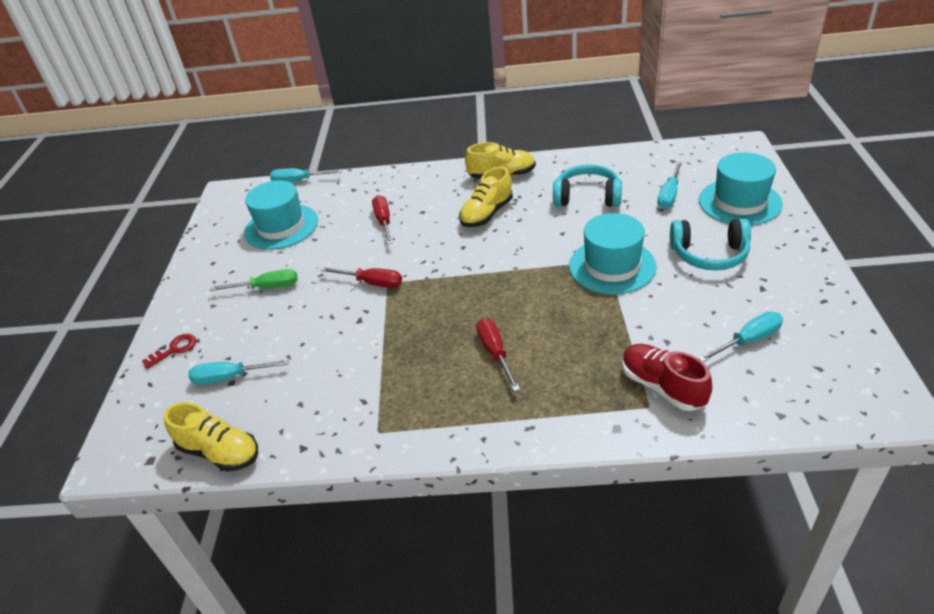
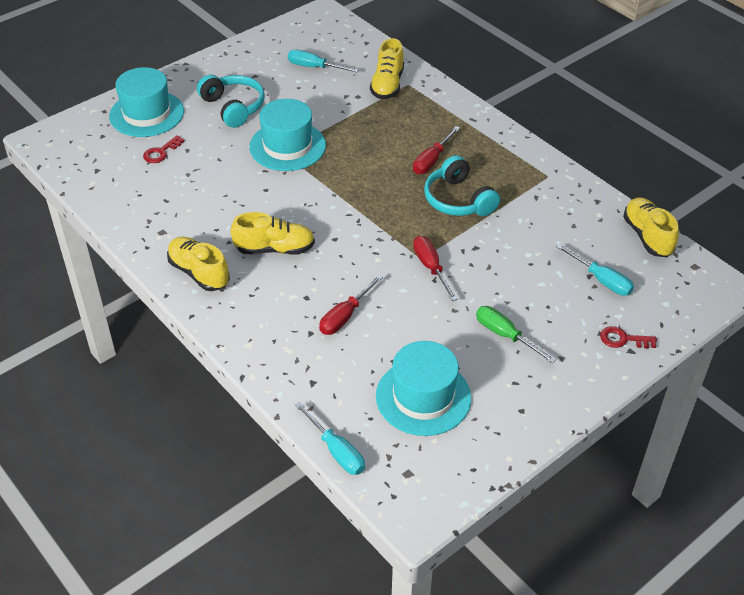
camera: 135 degrees left, 5 degrees up
(587, 197) = (198, 197): turquoise headphones -> turquoise headphones (458, 200)
(662, 386) = (387, 85): red shoe -> yellow shoe
(669, 195) = (161, 152): turquoise screwdriver -> red key

